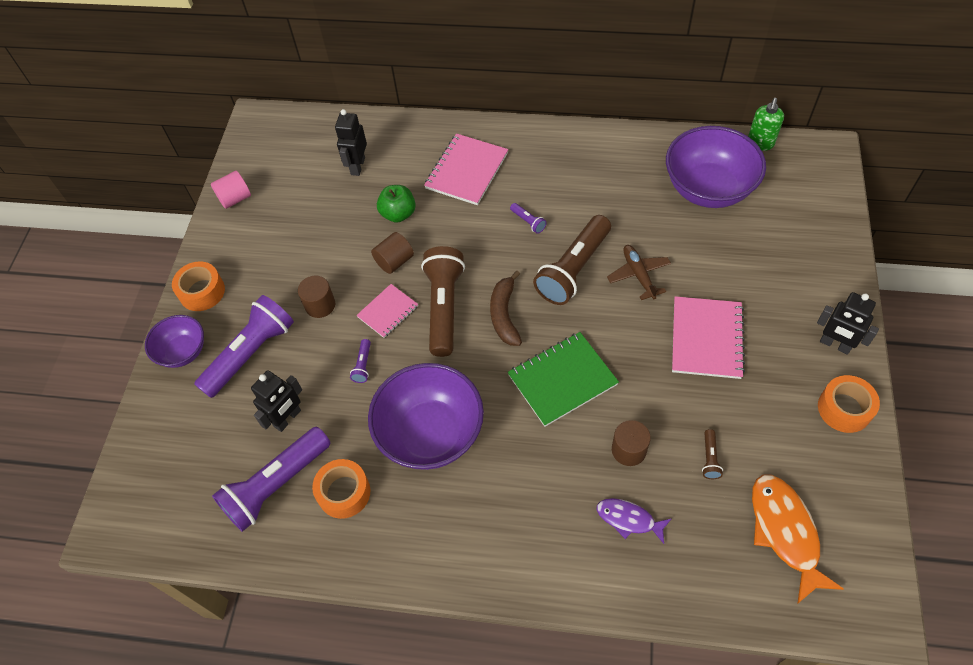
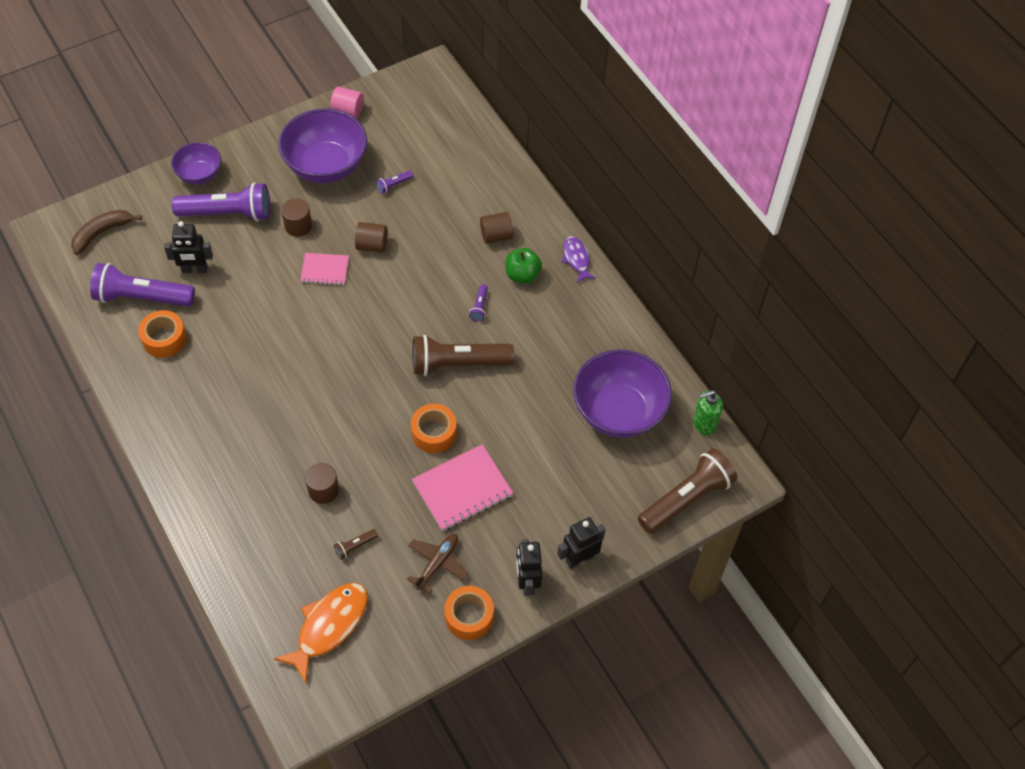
camera: 45 degrees right, 0 degrees up
(202, 292) = (254, 150): orange tape -> orange tape (434, 433)
(357, 166) = (441, 164): black robot -> black robot (579, 558)
(363, 365) = (269, 285): purple flashlight -> purple flashlight (394, 185)
(398, 214) = (417, 219): green apple -> green apple (522, 275)
(430, 433) = (246, 360): purple bowl -> purple bowl (326, 166)
(444, 307) = (356, 302): brown flashlight -> brown flashlight (686, 499)
(466, 171) = (496, 236): pink notebook -> brown cylinder
(504, 314) = (380, 344): brown banana -> brown banana (102, 233)
(562, 380) = (351, 414): green notebook -> none
(628, 519) = (267, 521): purple fish -> purple fish (576, 259)
(638, 275) = (488, 410): brown plane -> brown plane (437, 563)

